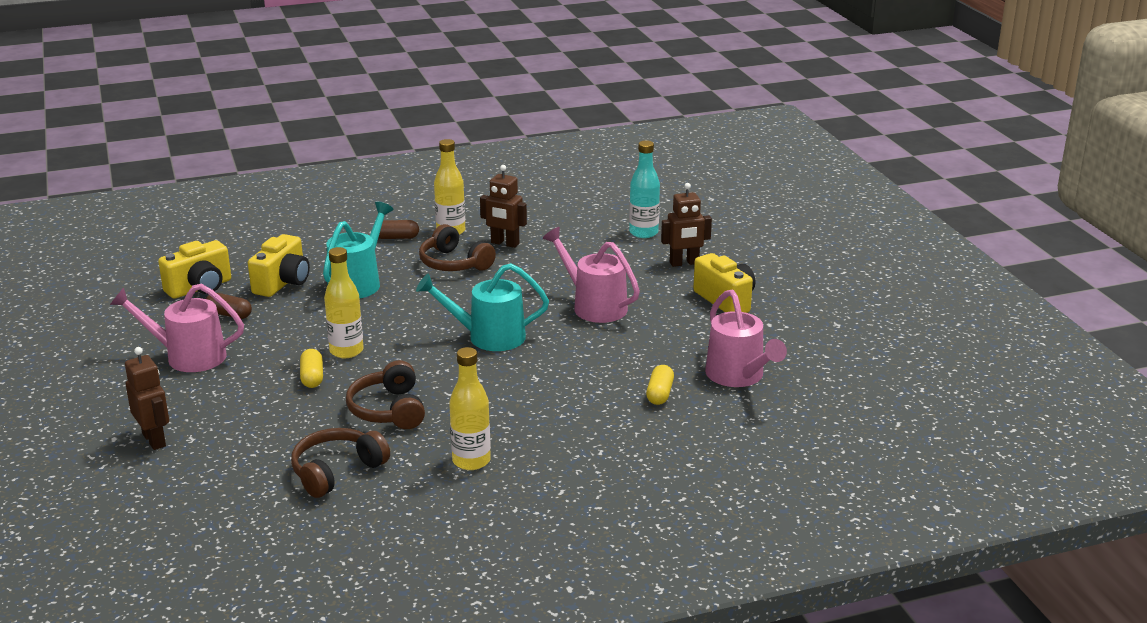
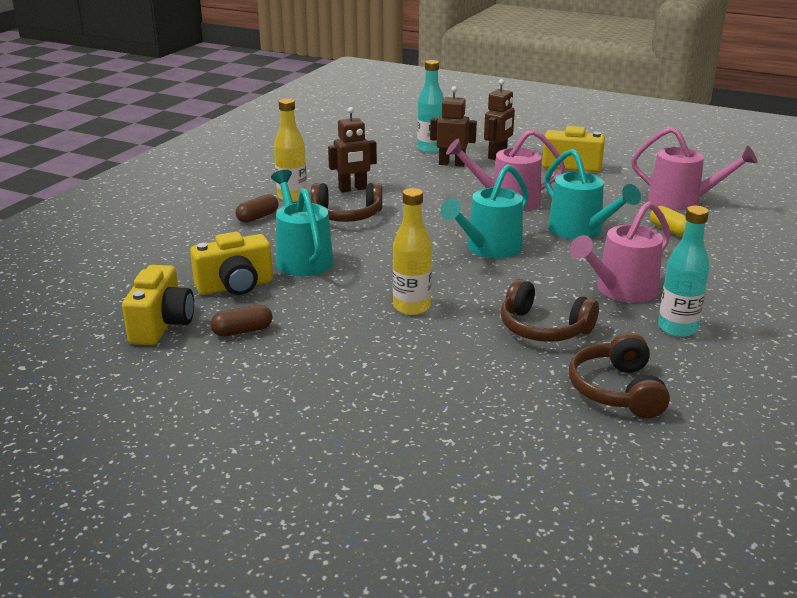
camera: 45 degrees left, 0 degrees up
(154, 440) = (420, 462): brown robot -> brown robot (452, 164)
(187, 356) = (283, 381): pink watering can -> pink watering can (620, 291)
(283, 283) = (235, 286): yellow camera -> yellow camera turned 90 degrees clockwise
(312, 377) = (431, 338): yellow capsule -> none
(471, 461) = (677, 328): yellow bottle -> turquoise bottle
(587, 358) = (581, 231): none -> turquoise watering can

